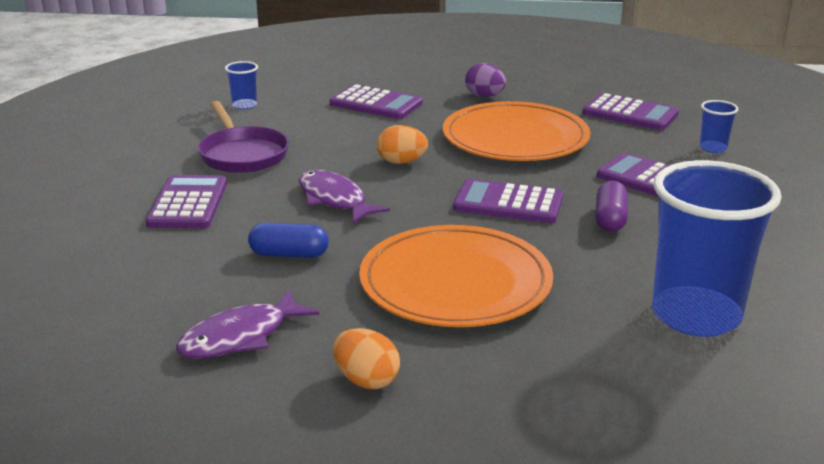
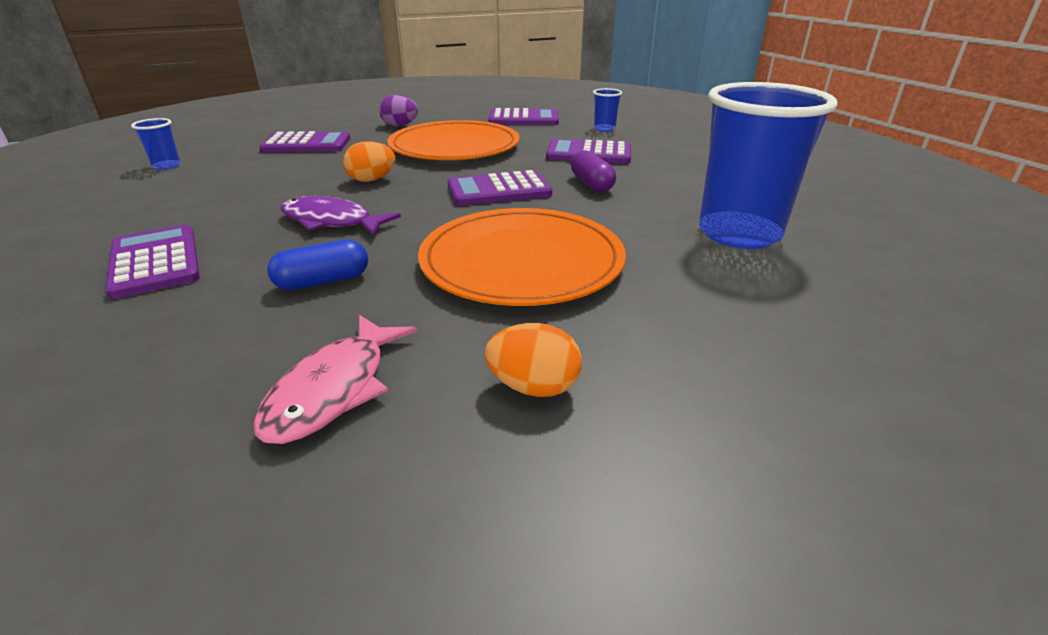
camera: 30 degrees left, 5 degrees up
(240, 337) = (334, 390): purple fish -> pink fish
(242, 154) = (194, 205): purple pan -> none

